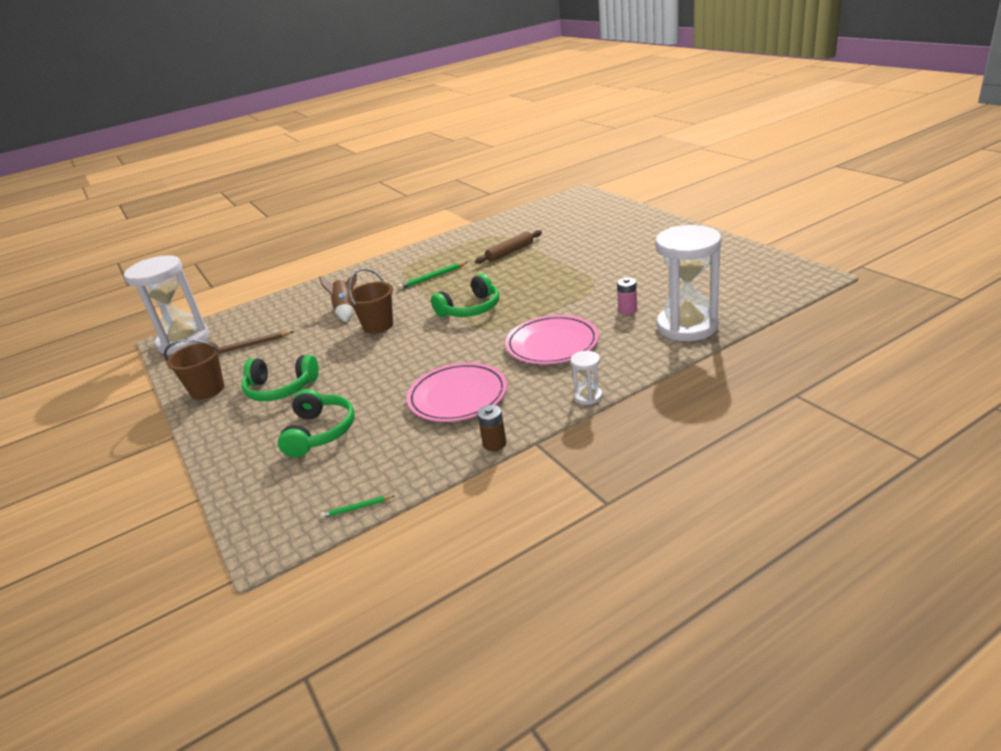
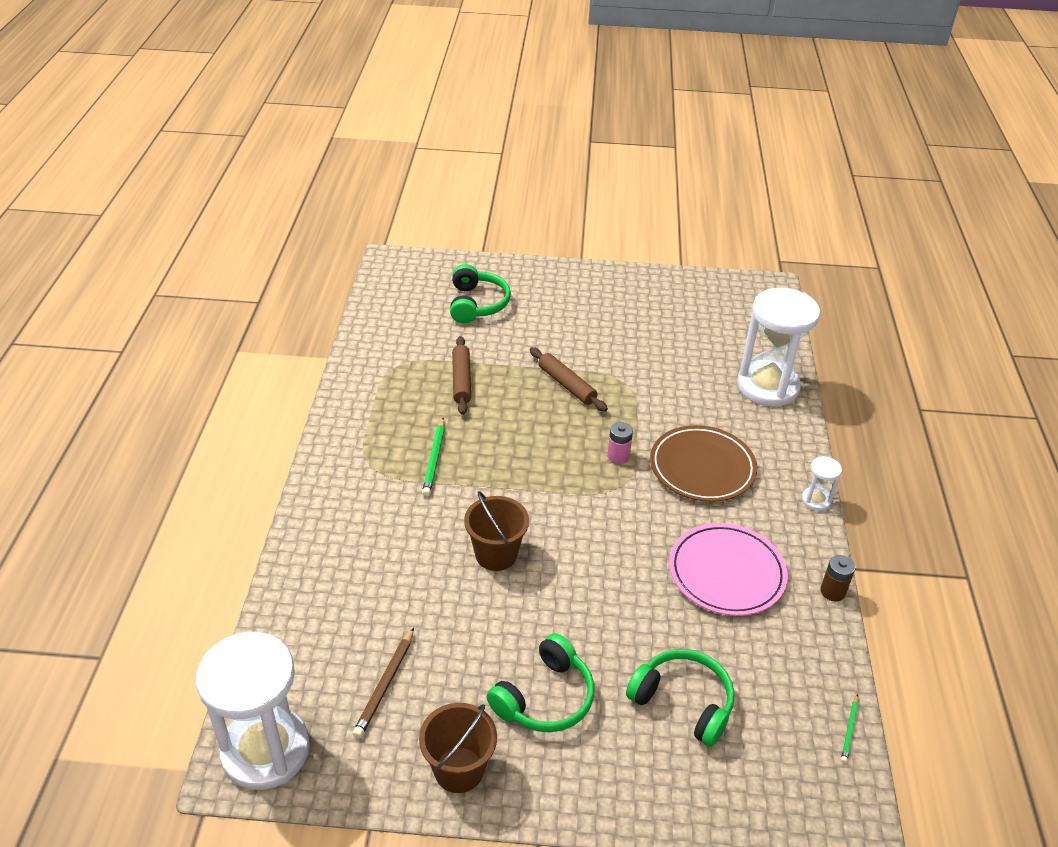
camera: 60 degrees left, 10 degrees up
(345, 310) = (413, 561): brown rocket -> none
(470, 309) = (556, 474): green headphones -> green headphones (477, 304)
(552, 344) = (702, 467): pink plate -> brown plate
(558, 274) = (567, 385): none -> brown rolling pin
(627, 310) = (698, 394): pink battery -> pink battery (618, 456)

